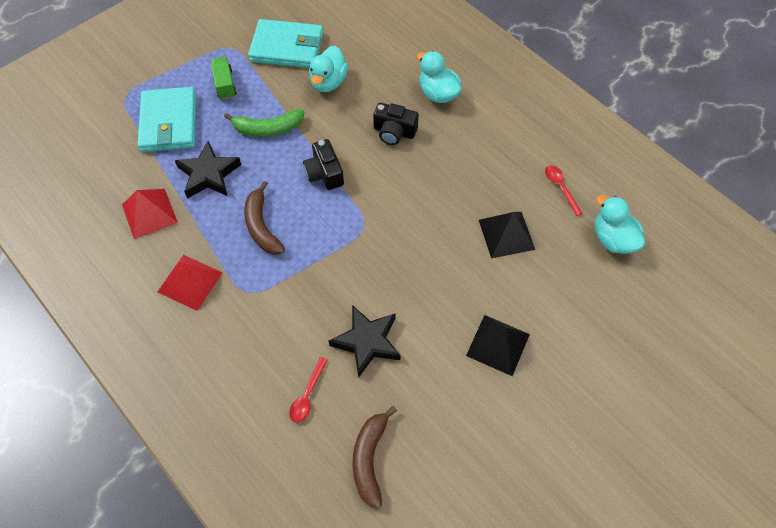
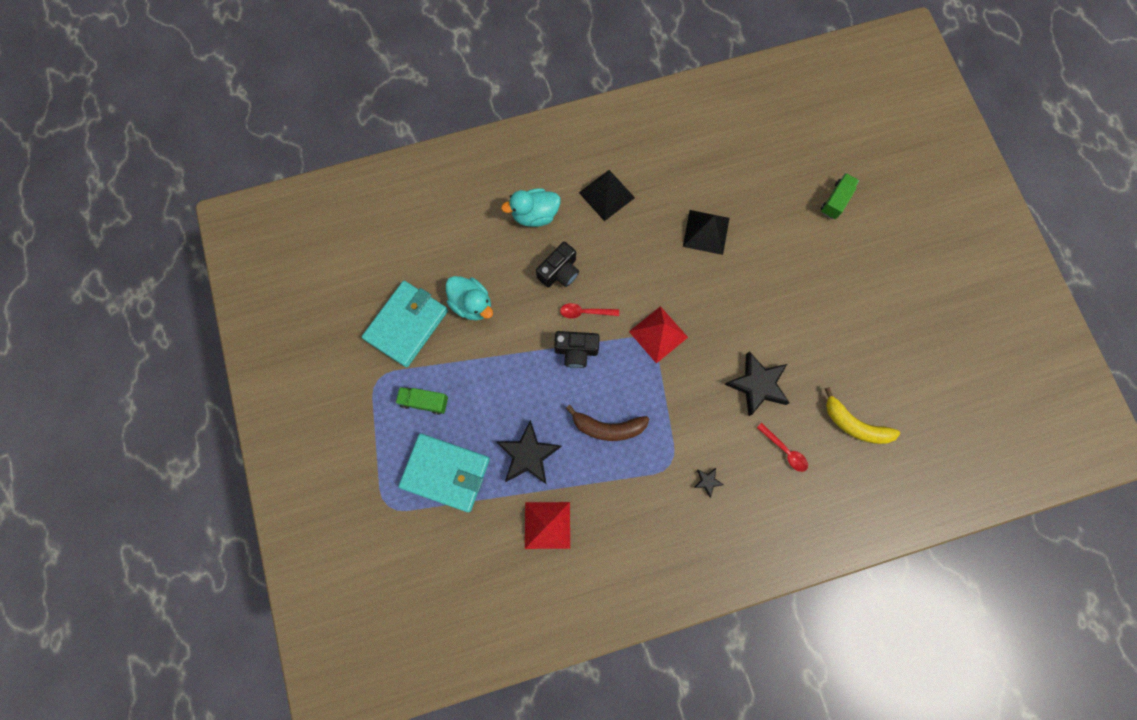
camera: 65 degrees left, 15 degrees up
(190, 282) = (638, 511): red pyramid -> red pyramid (658, 334)
(243, 332) = (707, 481): none -> black star
(268, 128) = (500, 381): green banana -> none
(370, 458) = (854, 424): brown banana -> yellow banana
(498, 344) = (799, 287): black pyramid -> black pyramid (606, 195)
(560, 188) = (681, 168): red spoon -> red spoon (585, 312)
(612, 239) = (745, 156): turquoise duck -> none
(621, 345) = (835, 201): none -> green truck

